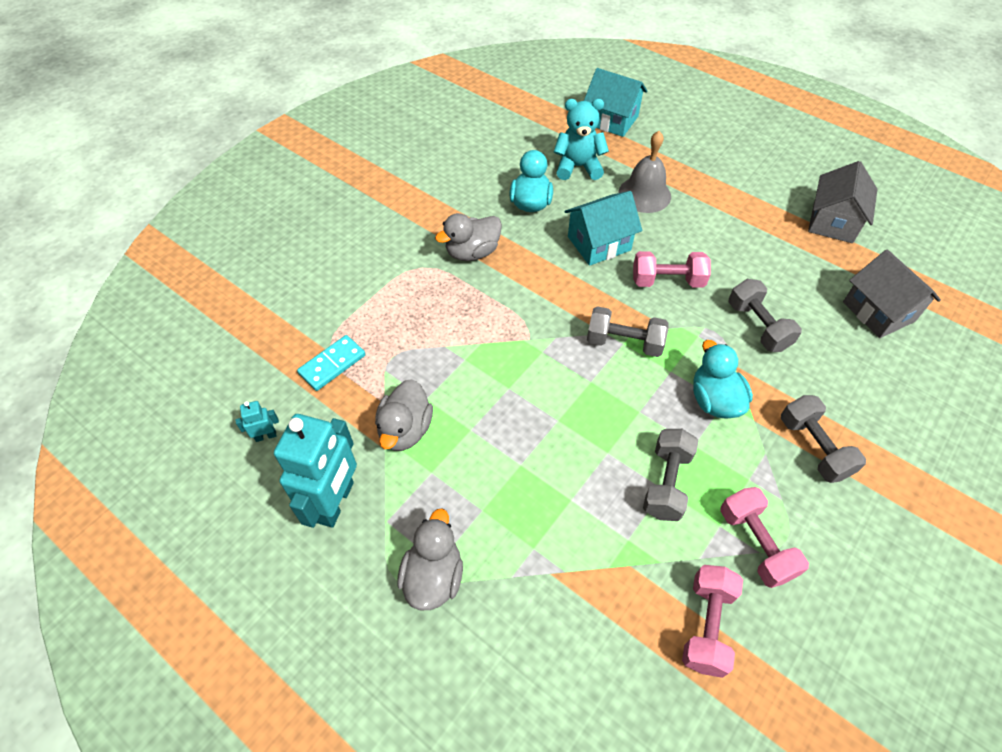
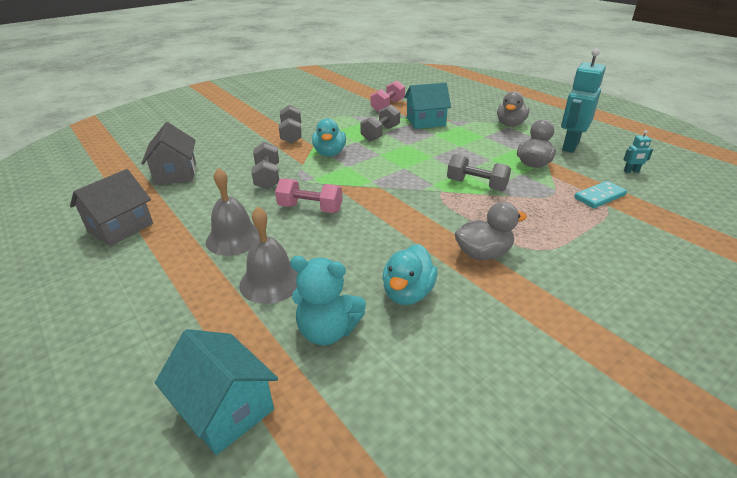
camera: 165 degrees left, 20 degrees down
(599, 243) = (352, 243): turquoise house -> turquoise house (426, 122)
(624, 342) = (370, 181): grey dumbbell -> grey dumbbell (476, 185)
(712, 229) = (234, 238): none -> grey bell
(755, 544) = (350, 117): pink dumbbell -> none

